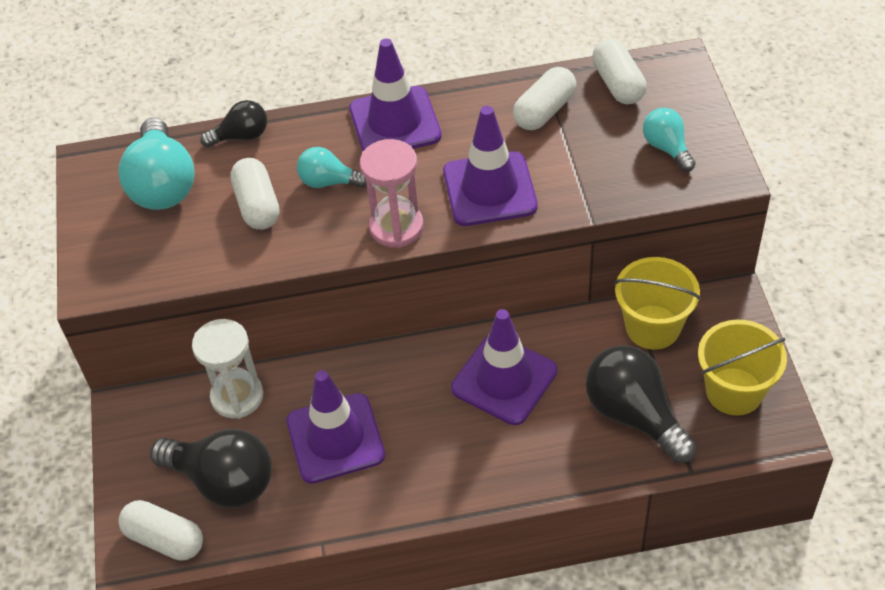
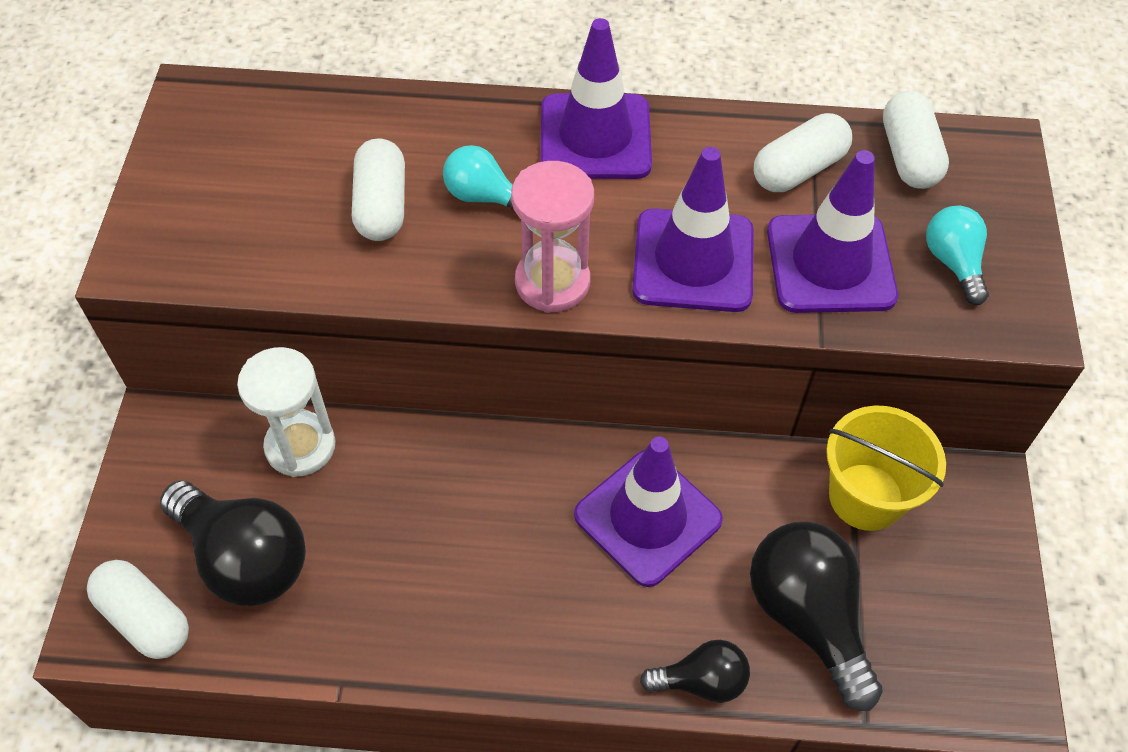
camera: 10 degrees right, 5 degrees up
(163, 184) = (272, 147): turquoise light bulb -> none
(241, 136) = (392, 107): black light bulb -> black light bulb (701, 681)
(335, 438) = (405, 539): purple traffic cone -> purple traffic cone (830, 264)
(734, 391) = (954, 620): yellow bucket -> none

